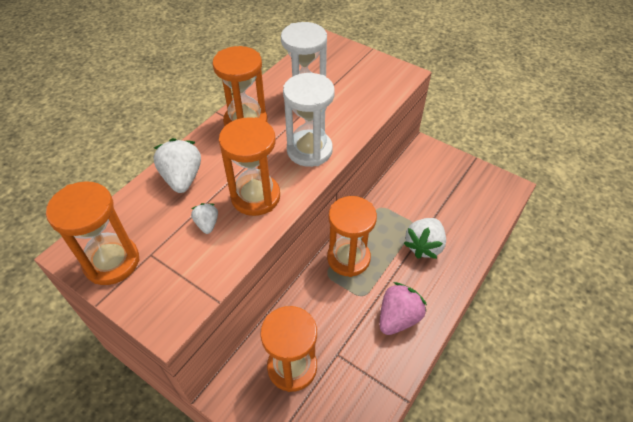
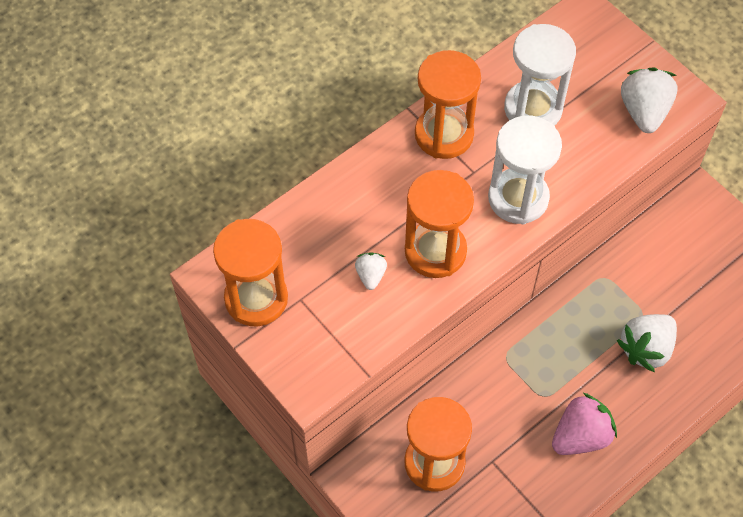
camera: 15 degrees right, 10 degrees up
(182, 178) = (350, 203): white strawberry -> white strawberry (644, 112)
(348, 258) = (539, 341): orange hourglass -> none

